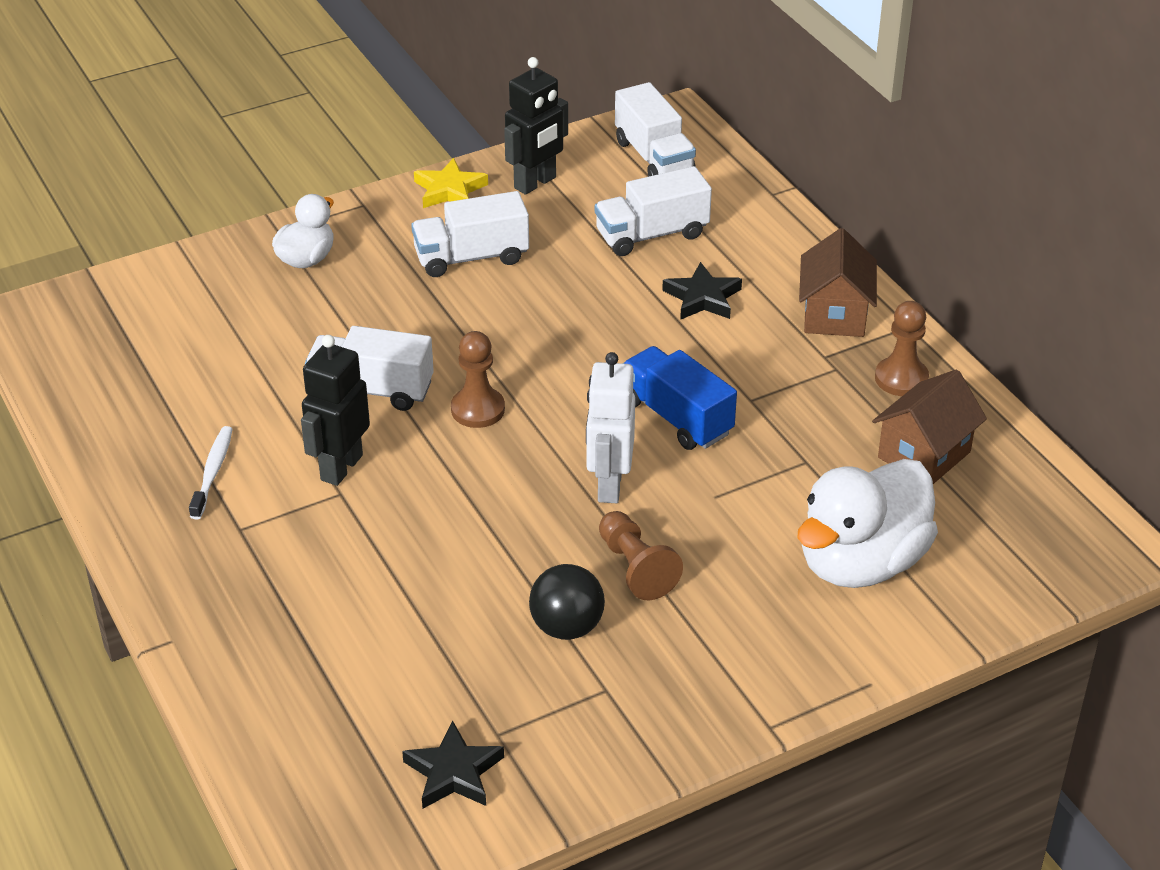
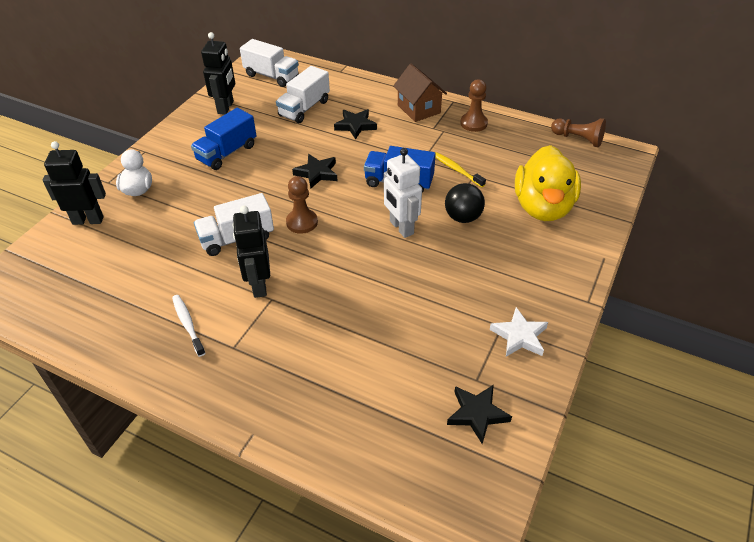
camera: 35 degrees left, 5 degrees up
(210, 274) = (88, 220): none -> black robot
(449, 190) = (185, 127): yellow star -> none
(471, 257) = (227, 153): white truck -> blue truck
(567, 627) = (452, 305): black ball -> black ball (463, 217)
(569, 347) = (317, 173): none -> black star
(615, 715) = (519, 336): none -> white star
(636, 568) = (453, 260): brown pawn -> brown pawn (578, 139)
(787, 440) = (456, 170): none -> yellow toothbrush
(861, 562) = (542, 207): white duck -> yellow duck
(924, 455) = (516, 150): brown house -> none

